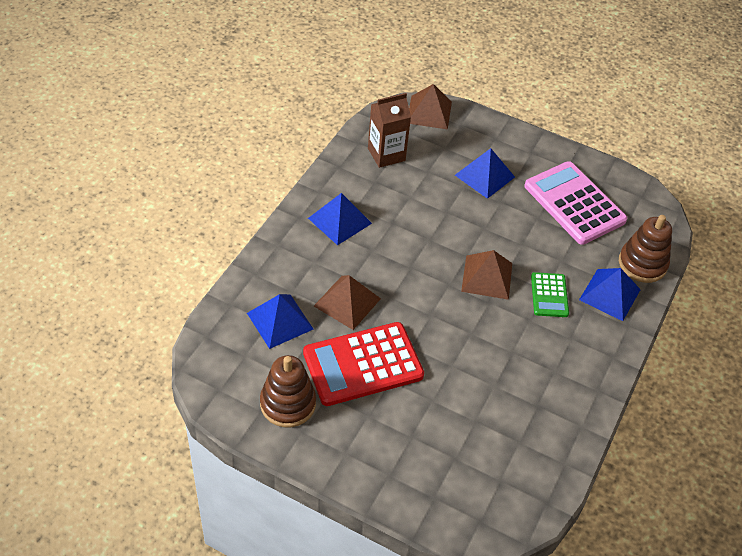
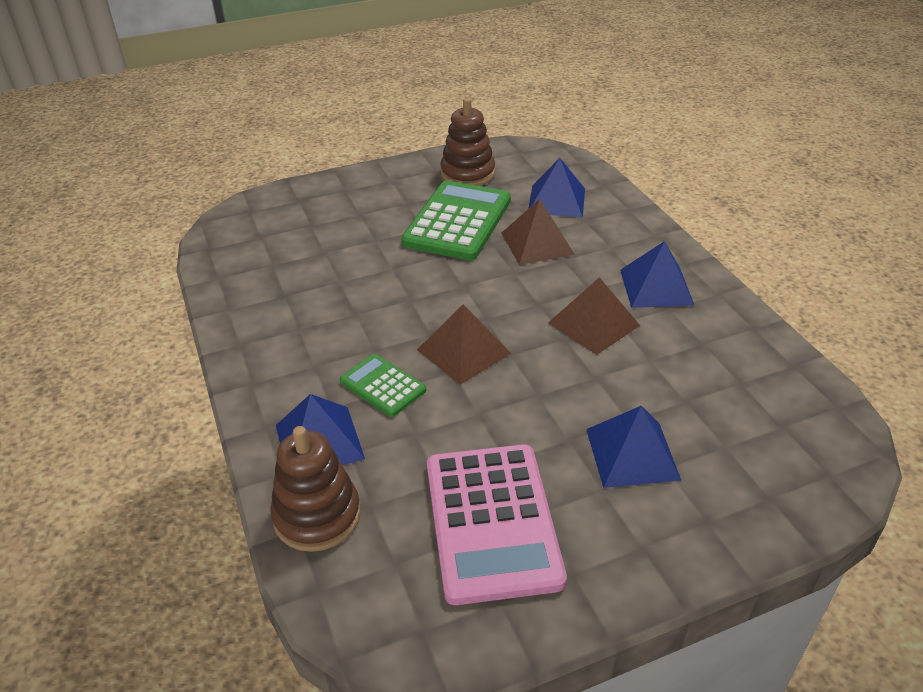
camera: 135 degrees right, 10 degrees down
(363, 364) = (458, 221): red calculator -> green calculator
(386, 154) = (749, 378): brown carton -> none
(429, 112) = (824, 476): brown pyramid -> brown pyramid (593, 324)
(574, 203) = (491, 522): pink calculator -> pink calculator turned 75 degrees clockwise

